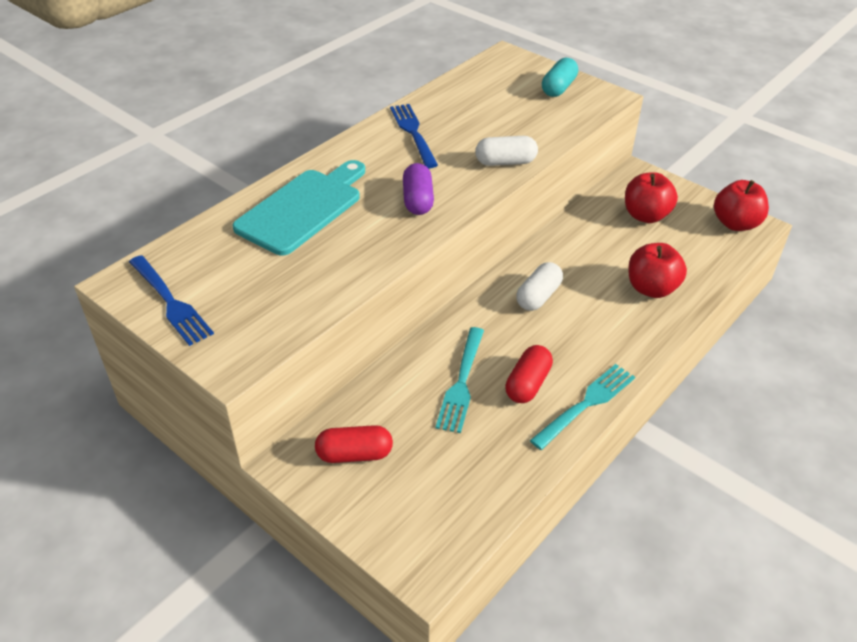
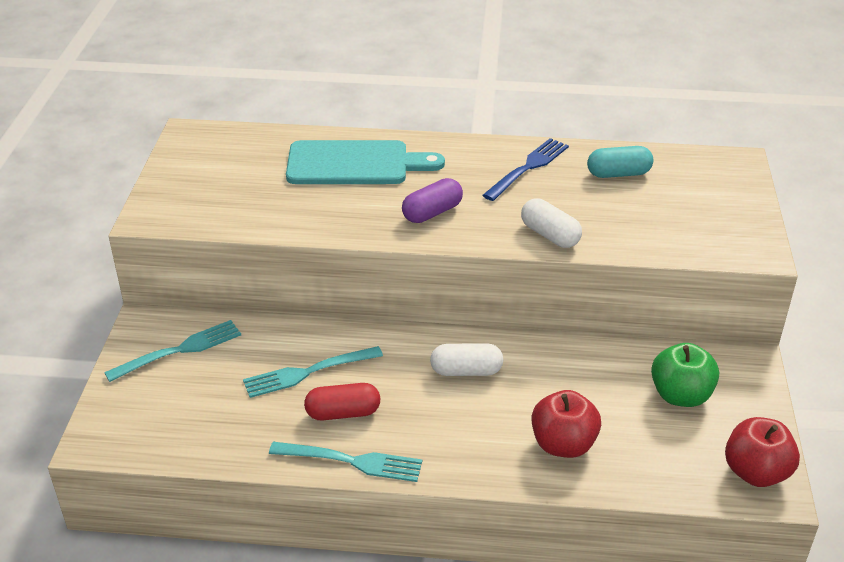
camera: 55 degrees right, 5 degrees down
(170, 302) = (188, 161): blue fork -> none
(354, 454) = (179, 350): red capsule -> turquoise fork
(558, 88) = (725, 216): turquoise capsule -> turquoise capsule (618, 174)
(645, 215) = (680, 395): red apple -> green apple

